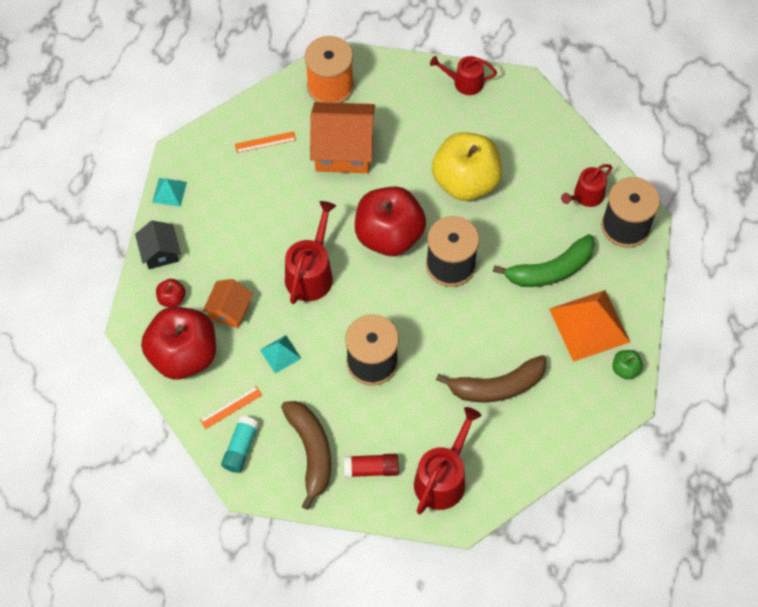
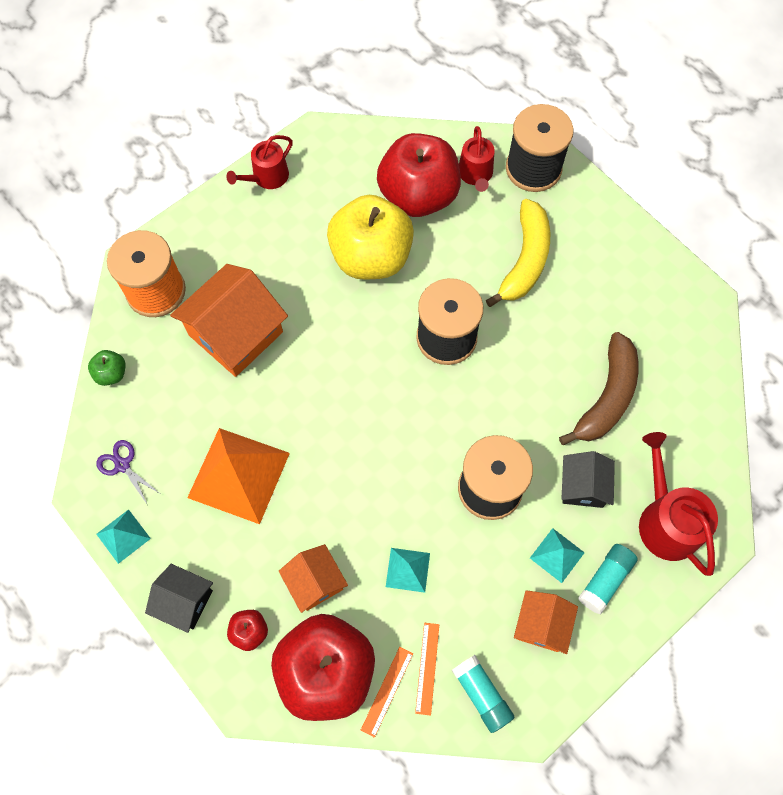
camera: 50 degrees left, 5 degrees up
(209, 158) = (122, 465): none -> purple scissors
(265, 142) = (157, 397): orange ruler -> orange ruler (387, 691)
(311, 273) = (344, 469): red watering can -> none
(311, 452) = (541, 625): brown banana -> orange house
(363, 430) = (557, 555): none -> turquoise pyramid
(371, 469) = (605, 580): red glue stick -> turquoise glue stick
(389, 236) = (367, 366): red apple -> red apple (418, 196)
(422, 414) = (583, 486): none -> black house
(550, 270) = (525, 260): green banana -> yellow banana
(589, 325) = (607, 272): orange pyramid -> orange pyramid (239, 475)
(625, 369) = (674, 279): green apple -> green apple (111, 374)

